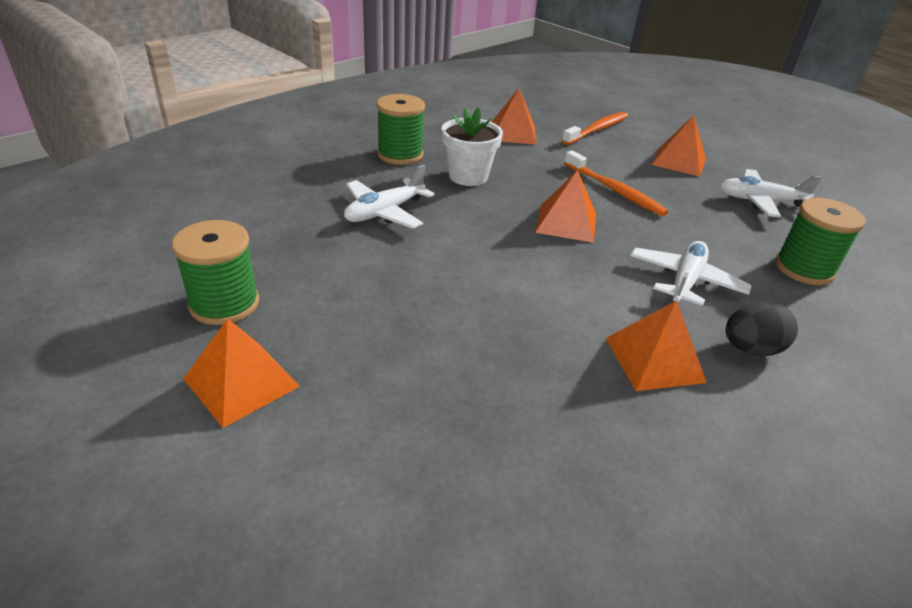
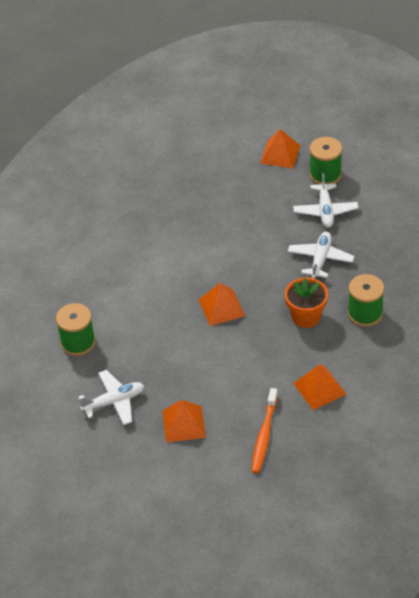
camera: 155 degrees right, 10 degrees up
(468, 176) = (306, 317): white flower pot -> orange flower pot
(614, 190) = (210, 357): orange toothbrush -> none
(654, 359) = (137, 241): orange pyramid -> none
(685, 281) = (139, 296): white plane -> white plane (325, 211)
(750, 349) = (97, 269): black egg -> none

